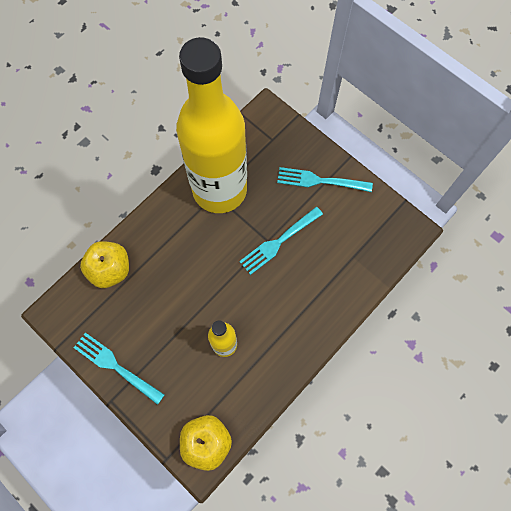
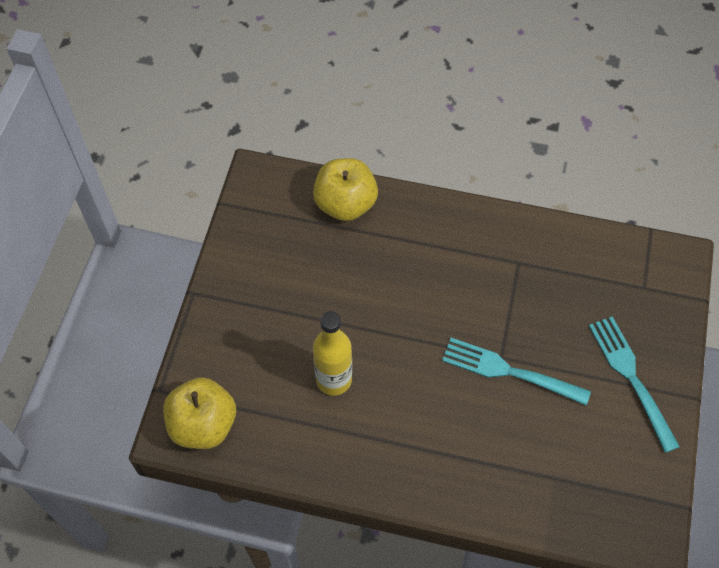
camera: 60 degrees right, 10 degrees down
(116, 366) = (236, 276): turquoise fork -> none
(219, 189) = (529, 263): yellow bottle -> none

